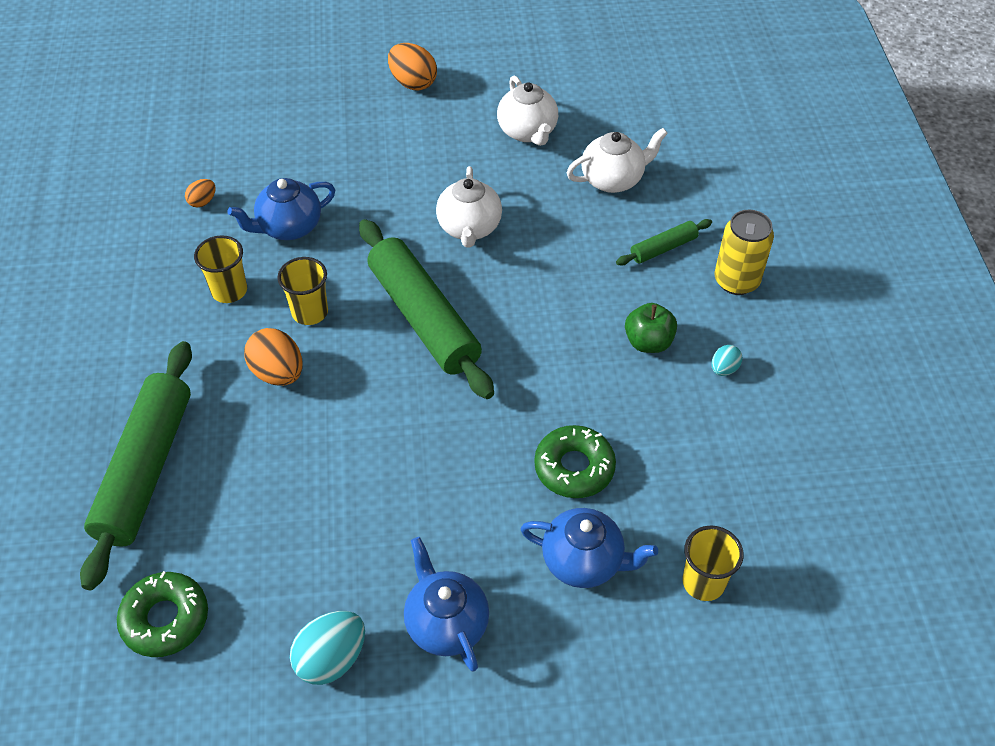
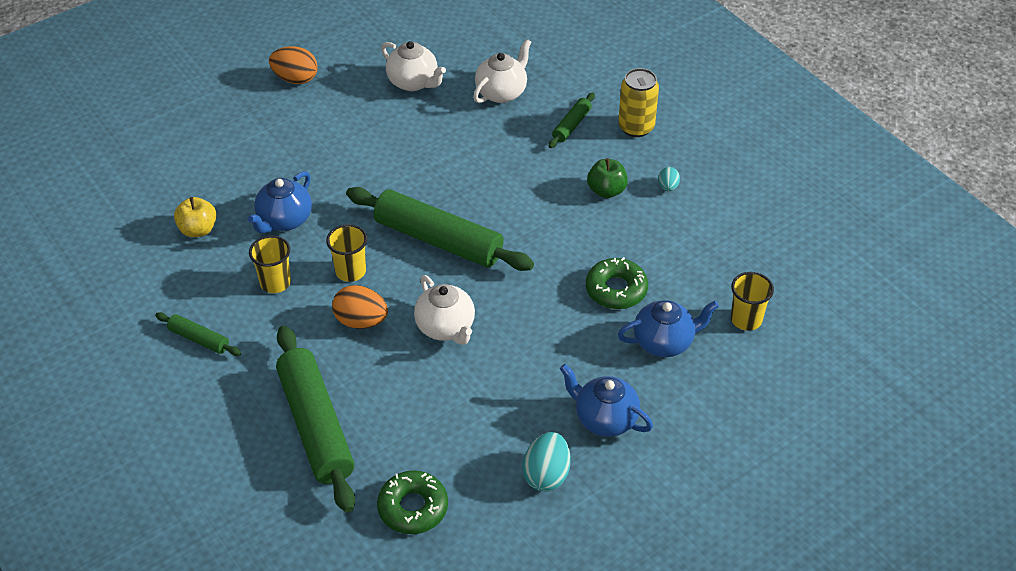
camera: 30 degrees left, 5 degrees down
(114, 317) = (199, 339): none -> green rolling pin
(203, 201) = (198, 230): orange egg -> yellow apple
(469, 228) = (423, 166): white teapot -> white teapot (446, 328)

